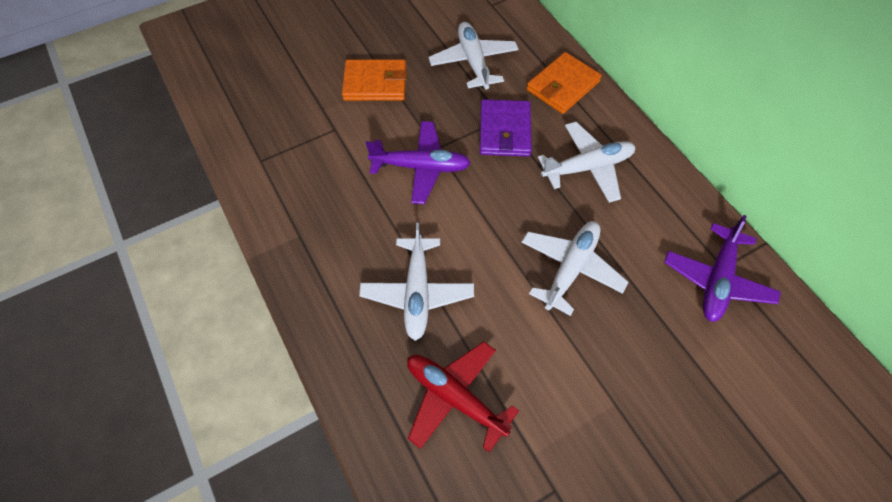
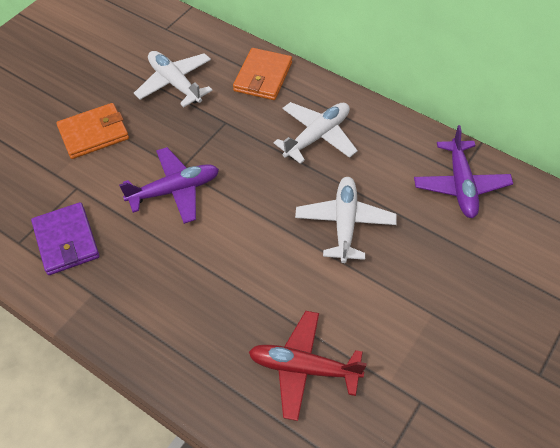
camera: 25 degrees left, 5 degrees down
(417, 293) = (227, 297): white plane -> none
(504, 131) = (232, 132): purple wallet -> purple wallet (66, 241)

